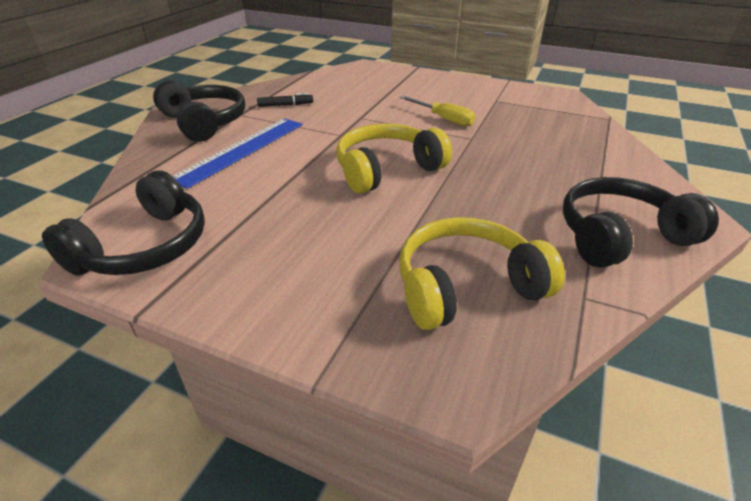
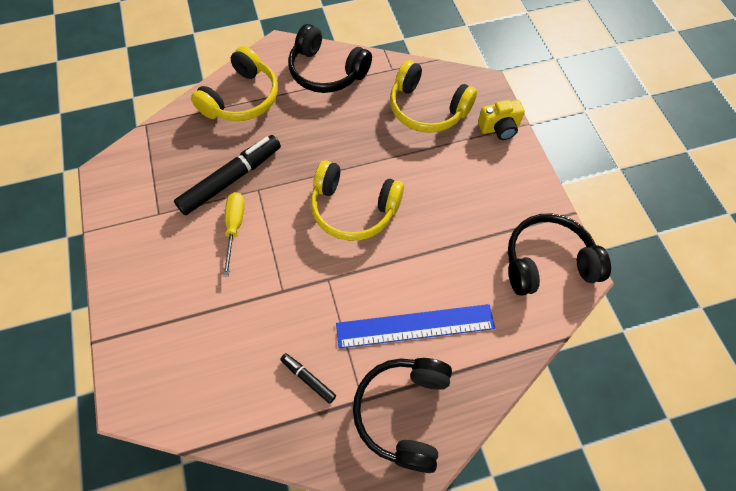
camera: 130 degrees left, 25 degrees up
(349, 340) = (499, 128): none -> yellow camera
(498, 131) = (231, 179): none -> black marker
(609, 167) = (242, 99): none -> yellow headphones

